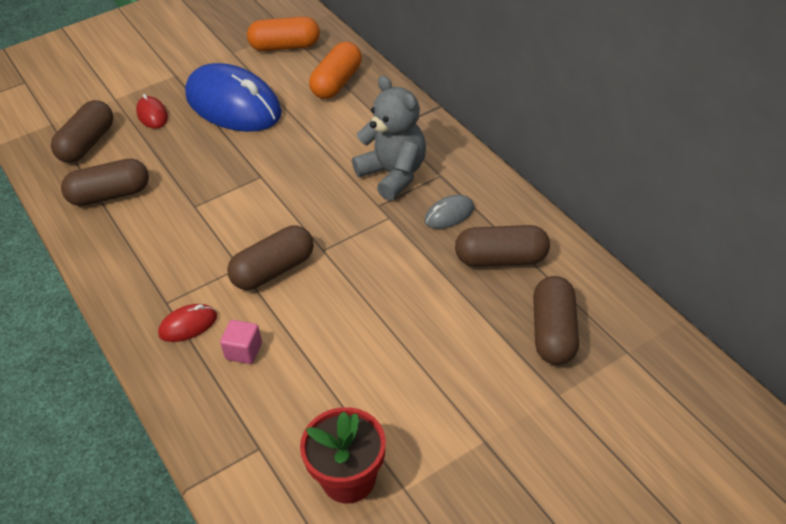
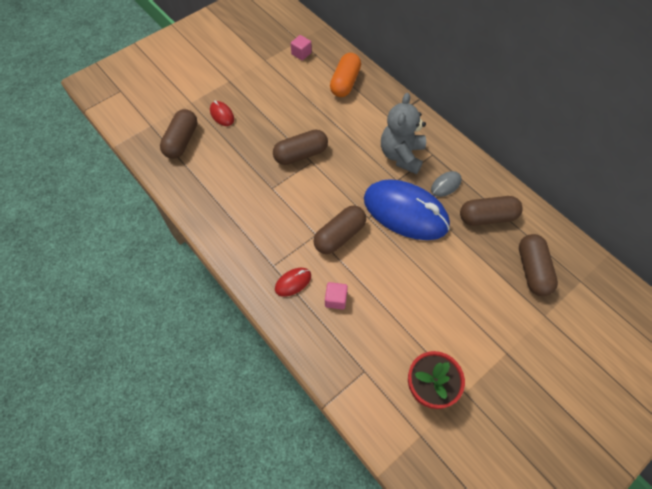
camera: 10 degrees left, 15 degrees up
(110, 195) = (210, 182): brown capsule -> brown capsule (301, 154)
(233, 105) = (277, 104): blue mouse -> blue mouse (405, 212)
(285, 46) = (301, 54): orange capsule -> pink cube
(393, 174) = (401, 155): grey teddy bear -> grey teddy bear turned 120 degrees counterclockwise

